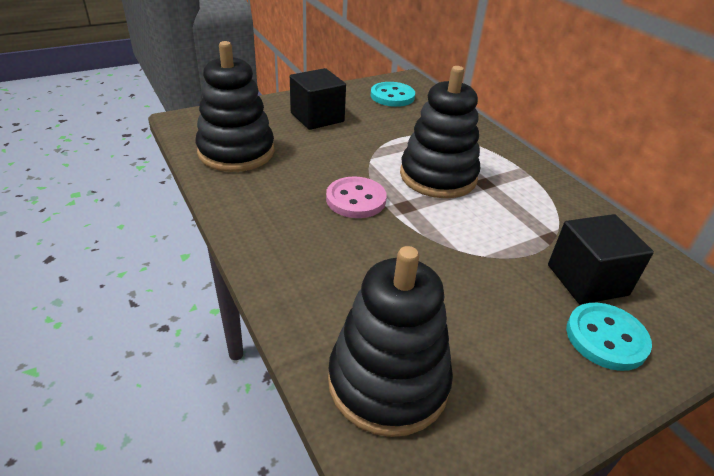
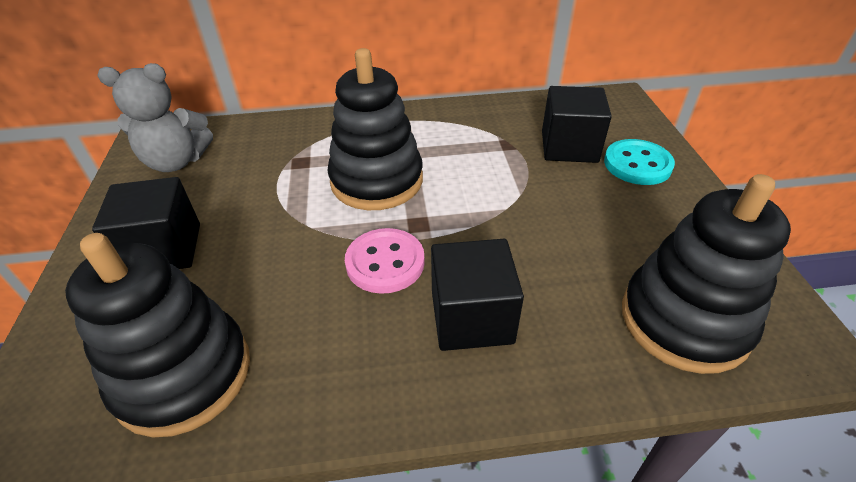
camera: 65 degrees left, 5 degrees up
(326, 250) = (471, 317): none -> black cube
(392, 96) = (176, 161): turquoise button -> grey teddy bear

